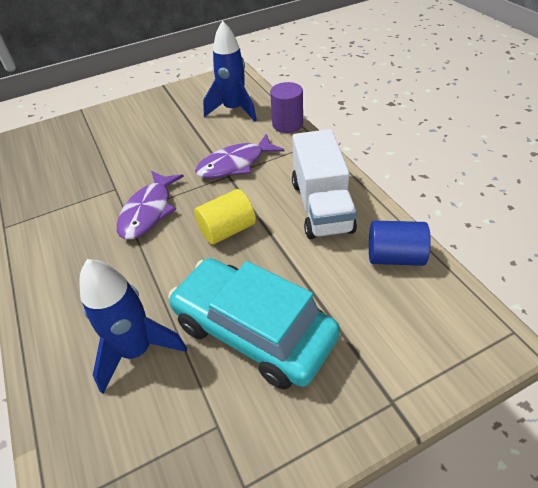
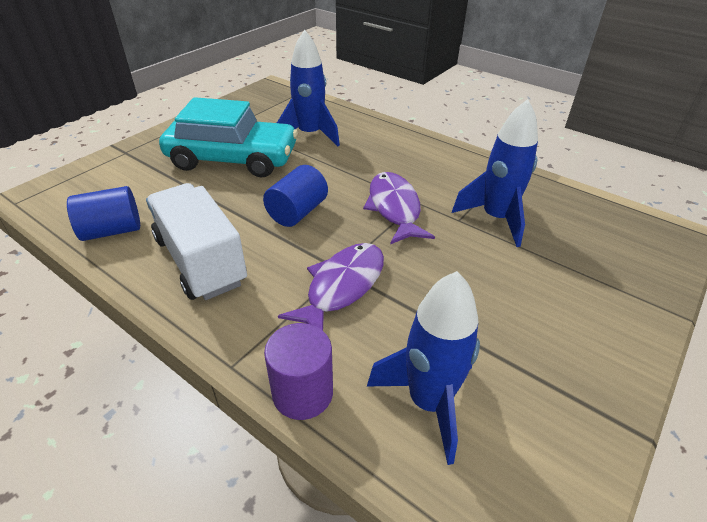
camera: 150 degrees right, 5 degrees down
(90, 182) = (496, 219): none -> blue rocket
(227, 230) = (297, 212): yellow cylinder -> blue cylinder

